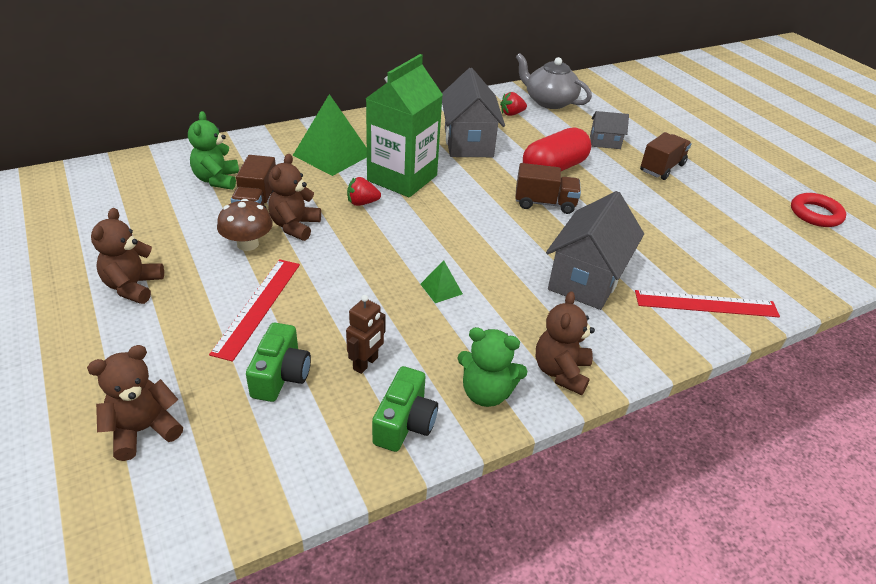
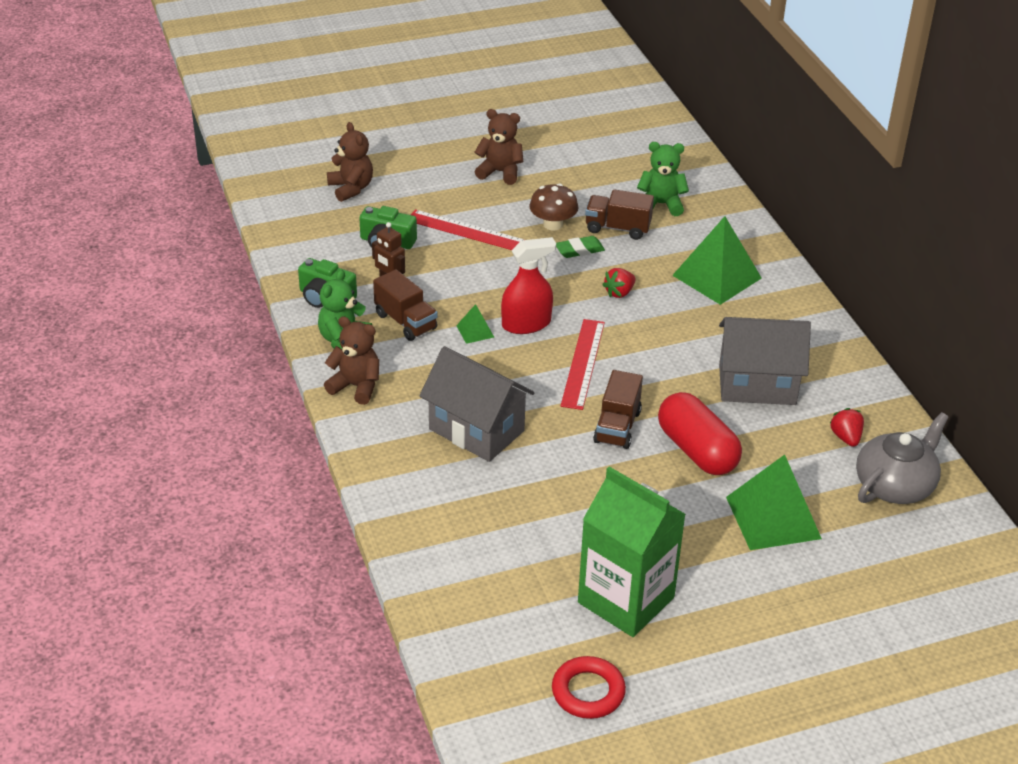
camera: 100 degrees right, 0 degrees up
(295, 226) = (579, 250): brown teddy bear -> green eraser
(362, 203) = (619, 292): red strawberry -> red strawberry turned 135 degrees counterclockwise
(402, 178) = (669, 323): green carton -> green carton (626, 600)
(421, 256) = (526, 324): none -> red spray bottle
(605, 142) = (773, 517): grey house -> green pyramid
(662, 168) = (705, 560): brown truck -> brown truck (406, 321)
(706, 304) = (424, 511): red ruler -> red ruler (582, 363)

